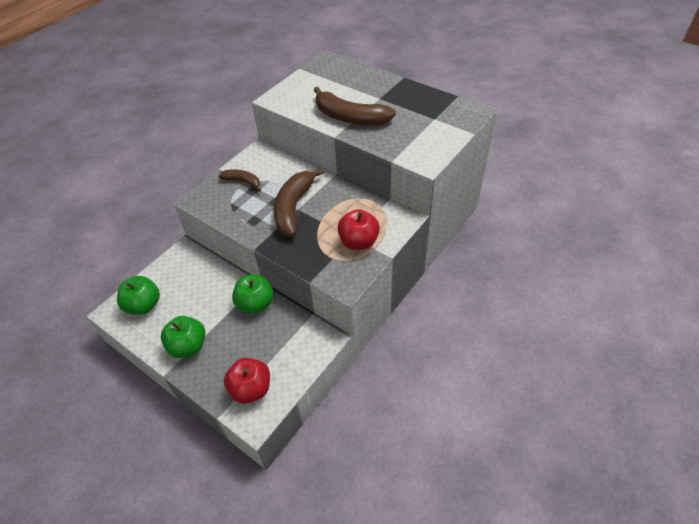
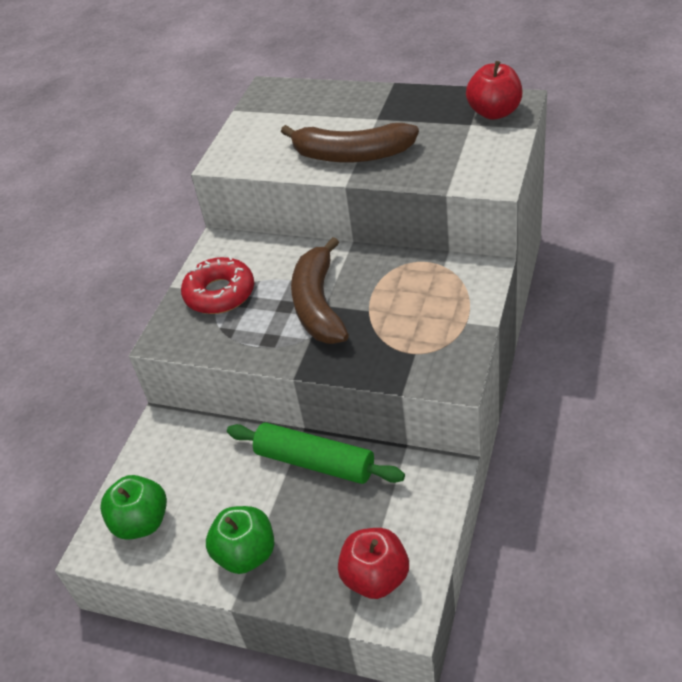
camera: 15 degrees left, 5 degrees down
(242, 182) = (220, 293): brown banana -> red donut
(256, 304) = (315, 462): green apple -> green rolling pin
(358, 242) = (440, 321): red apple -> red apple (494, 112)

